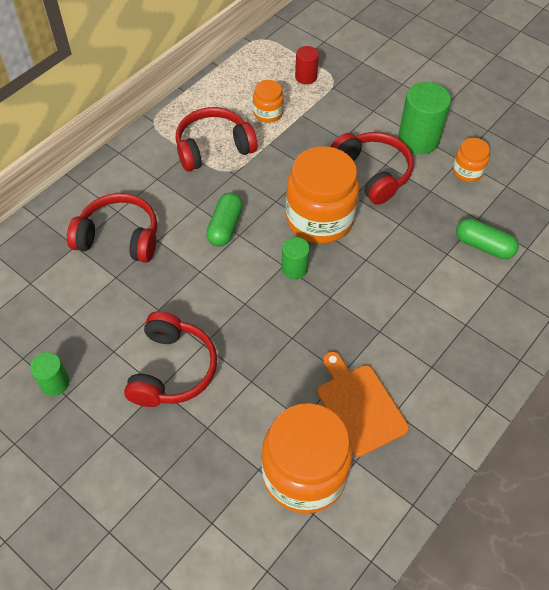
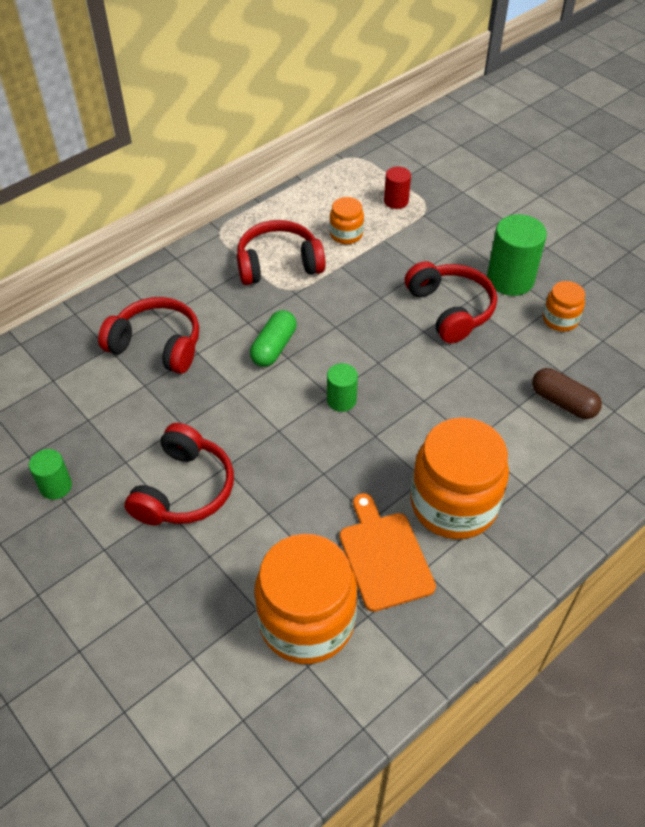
camera: 10 degrees right, 5 degrees down
(319, 219) = (380, 351): orange jar -> orange jar (453, 504)
(483, 246) = (563, 402): green capsule -> brown capsule

